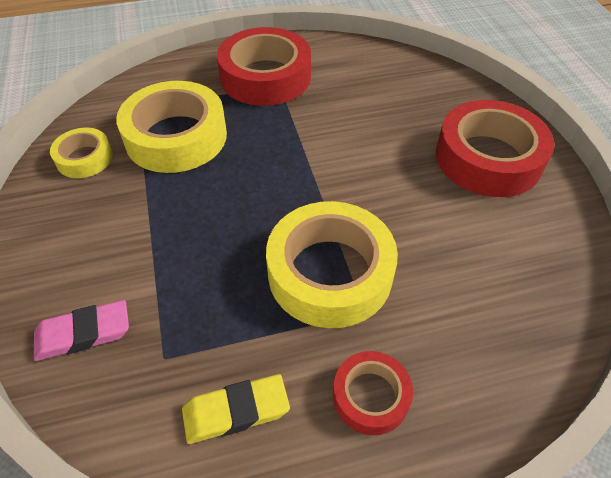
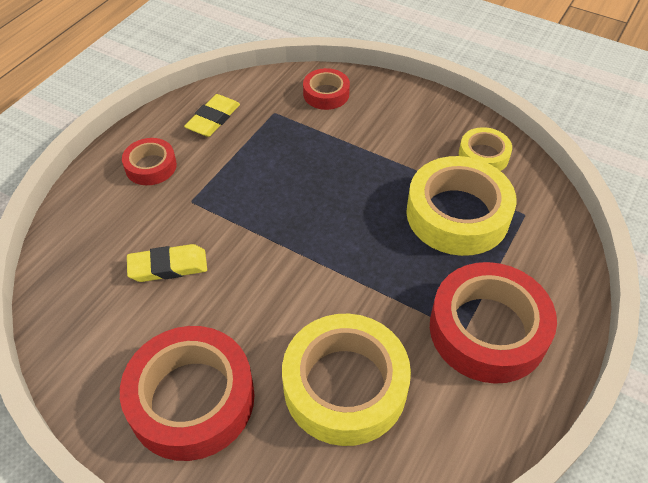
camera: 135 degrees right, 0 degrees up
(83, 333) = (326, 94): pink eraser -> red tape
(330, 272) = (233, 206): yellow tape -> yellow tape (345, 385)
(439, 259) = (168, 266): none -> yellow eraser

